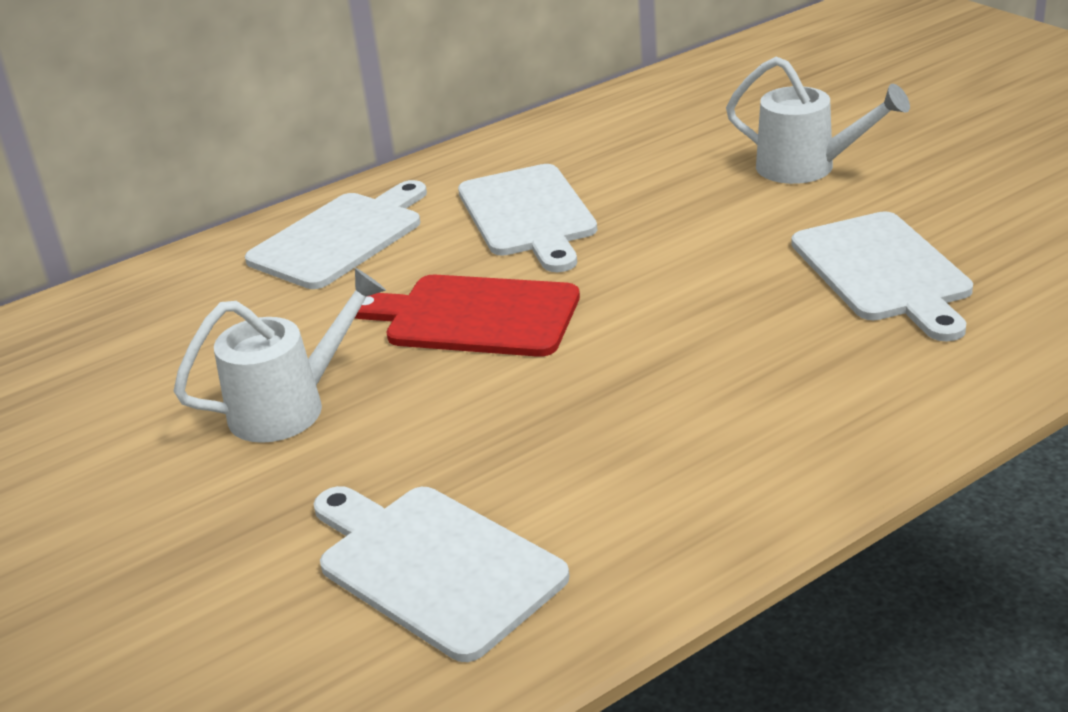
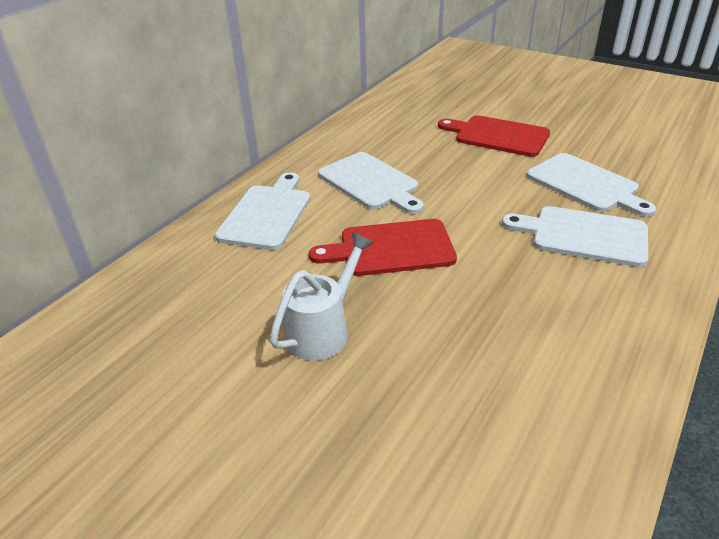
camera: 25 degrees left, 5 degrees up
(434, 566) = (504, 416): white cutting board -> white cutting board (583, 235)
(807, 168) = (498, 136): white watering can -> red cutting board

